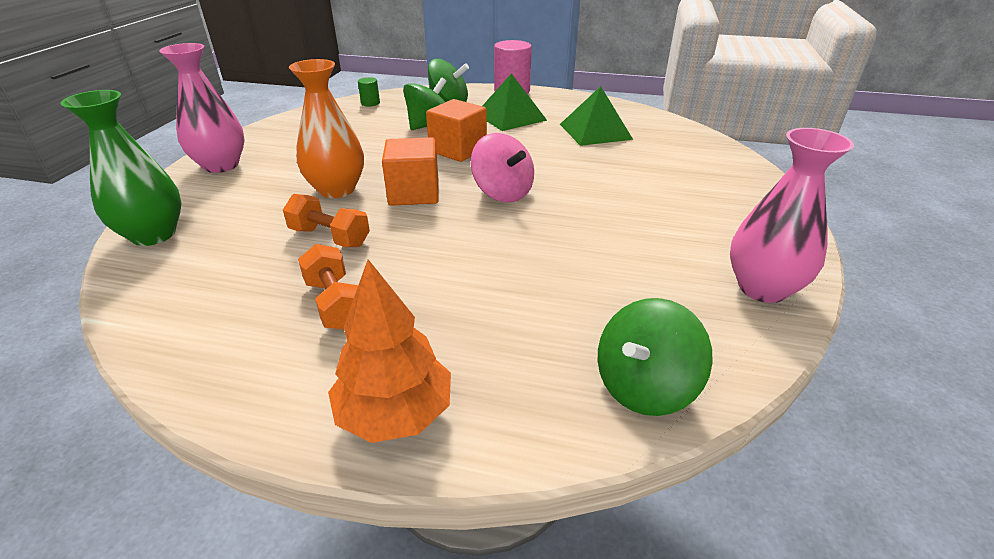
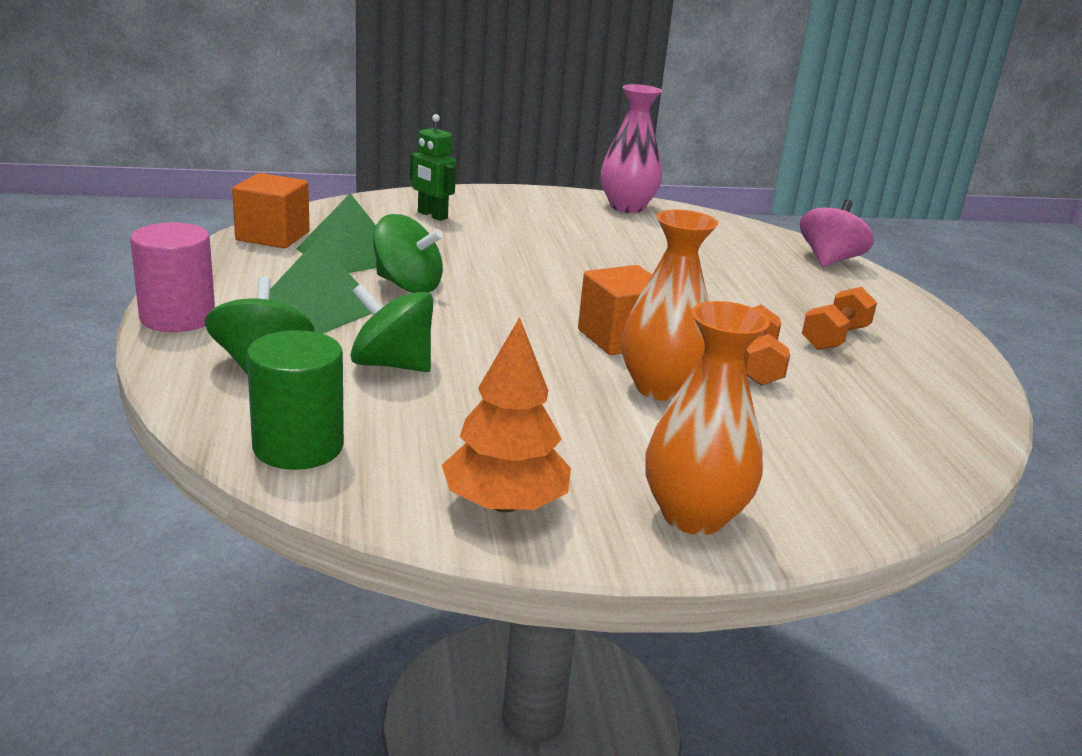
camera: 115 degrees left, 10 degrees down
(153, 234) = (895, 482): green vase -> none
(221, 165) = (693, 516): pink vase -> orange vase
(370, 103) = (298, 447): green cylinder -> green cylinder, size x2.03
(395, 413) = (887, 298): orange tree -> orange tree (505, 504)
(458, 150) = (474, 330): orange cube -> orange cube (273, 236)
(502, 193) = (570, 293): pink spinning top -> pink spinning top (829, 260)
(644, 386) = (768, 239): green spinning top -> green spinning top (407, 285)
(691, 168) = (432, 215): none -> green robot

